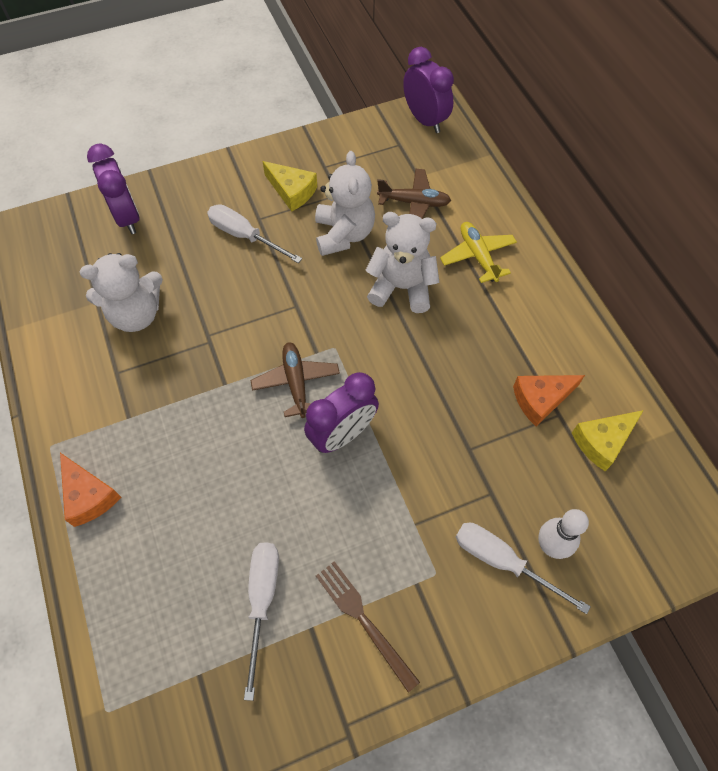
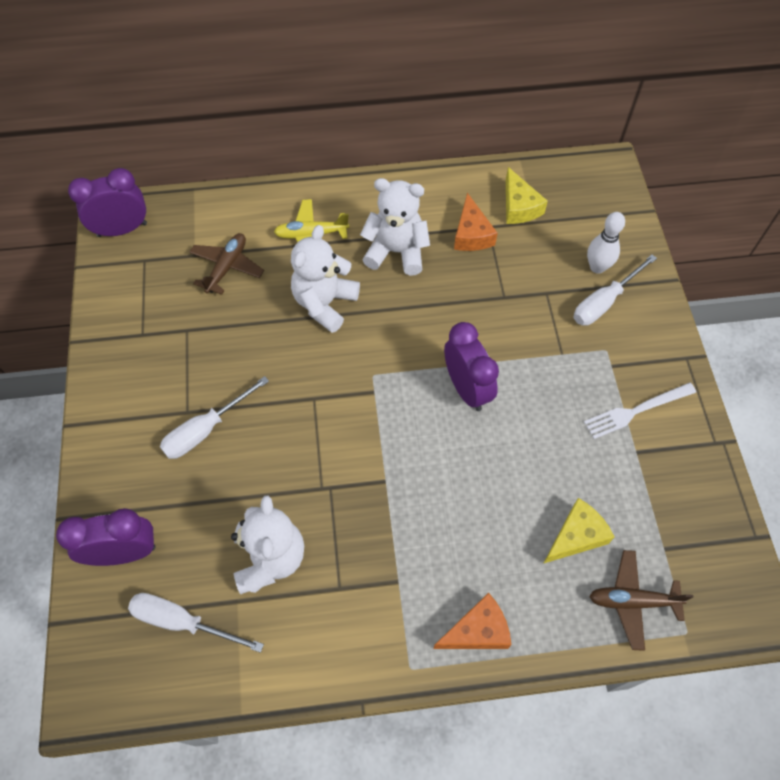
camera: 75 degrees left, 0 degrees up
(262, 600) = (608, 485): white screwdriver -> white screwdriver (182, 622)
(292, 191) = (163, 372): yellow cheese -> yellow cheese (576, 536)
(296, 382) = (402, 416): brown plane -> brown plane (632, 601)
(344, 234) = (241, 337): white teddy bear -> white teddy bear (396, 252)
(364, 620) = (636, 411): brown fork -> white fork

